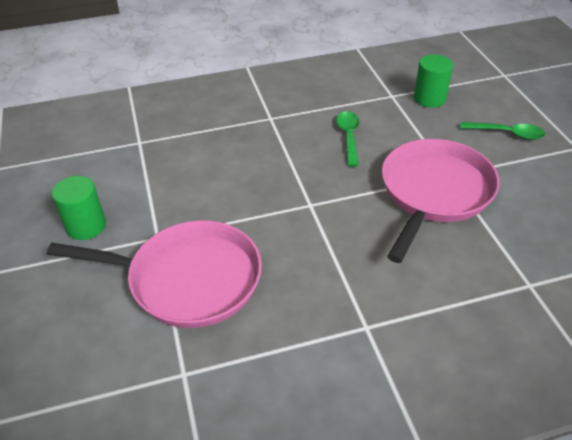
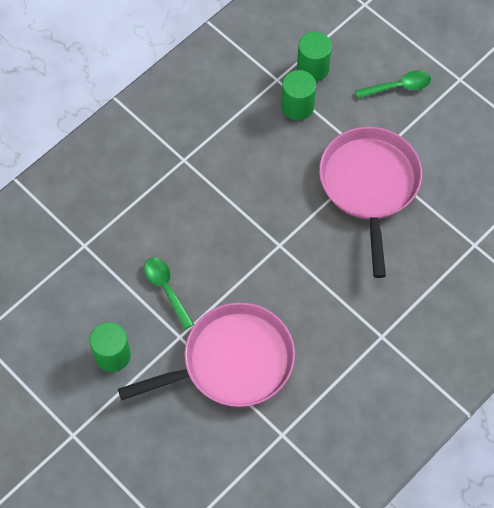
camera: 30 degrees left, 20 degrees up
(348, 137) = (267, 152): green spoon -> green spoon (166, 289)
(398, 117) = (297, 106): none -> green cylinder

